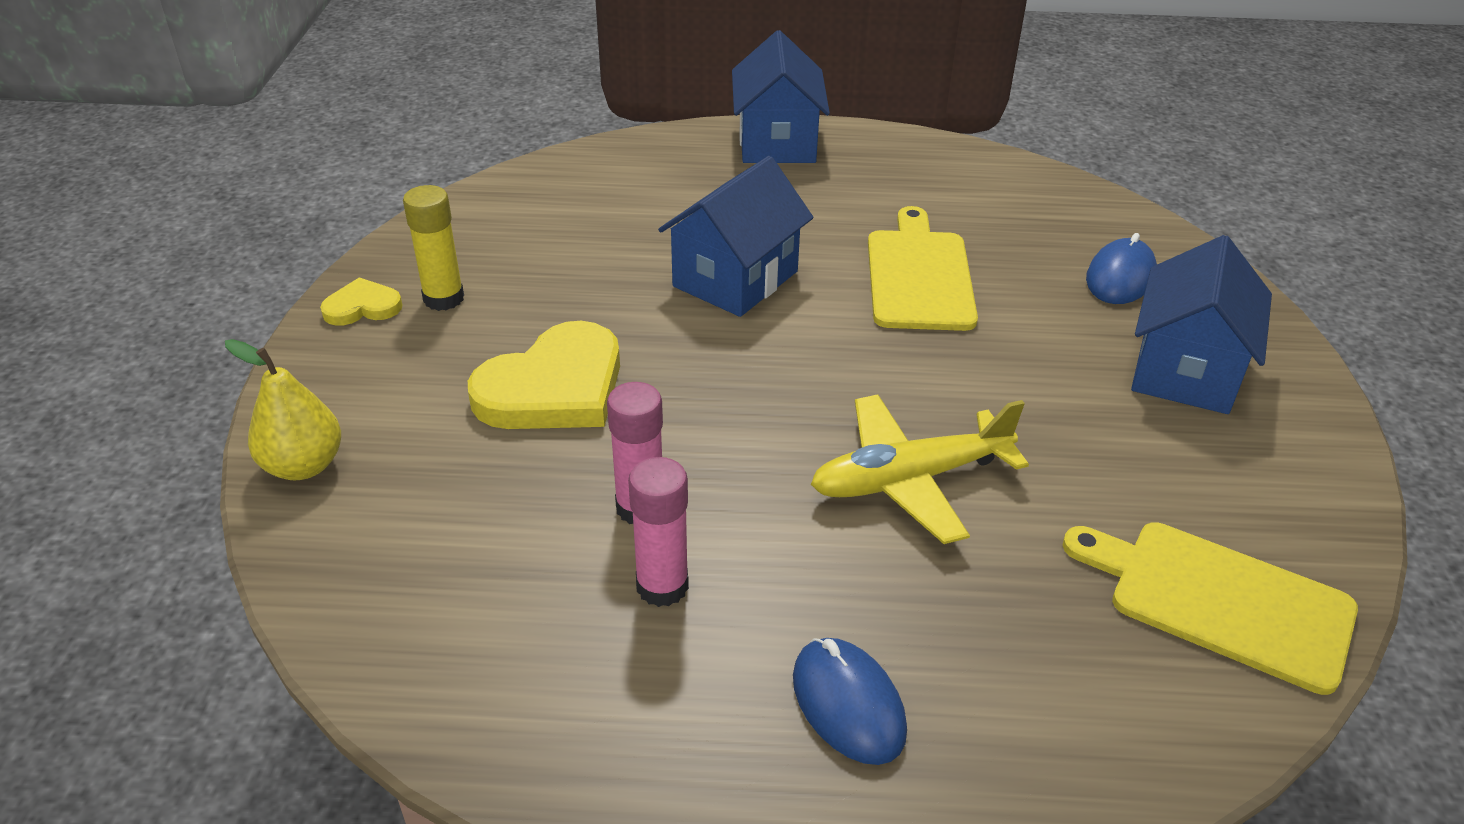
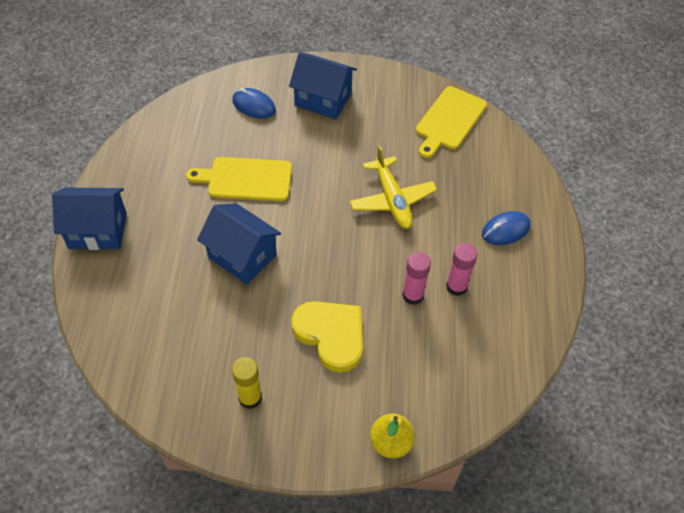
camera: 90 degrees left, 15 degrees up
(362, 307) = (255, 441): yellow heart -> none

